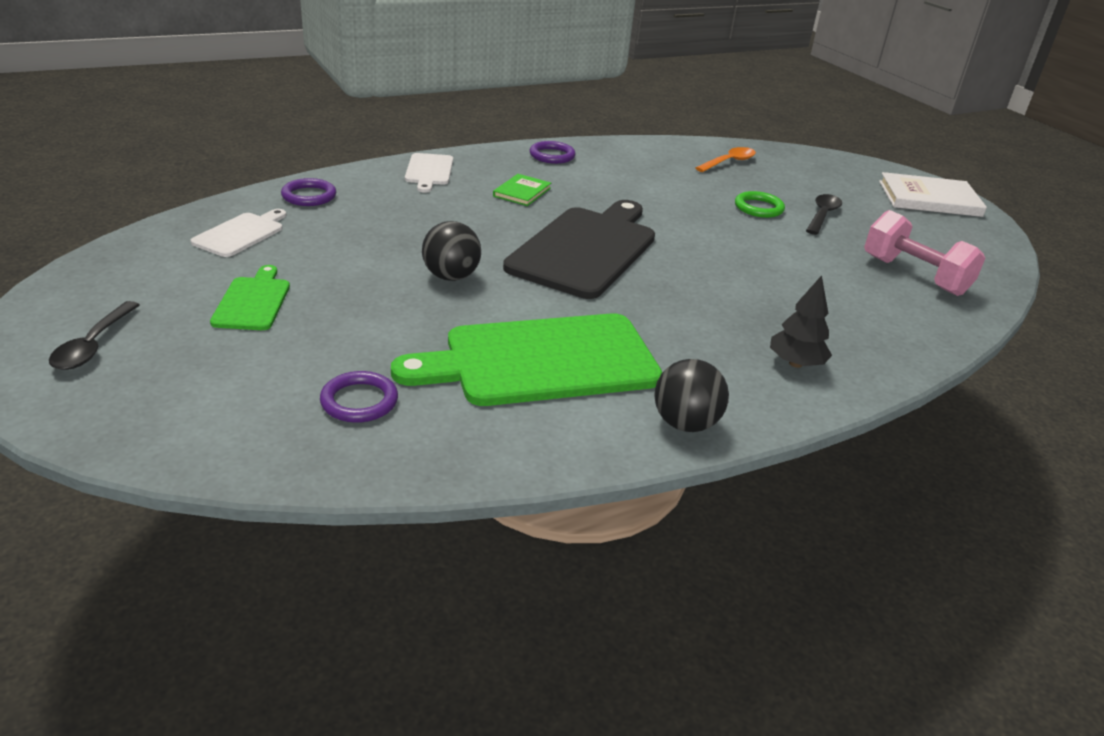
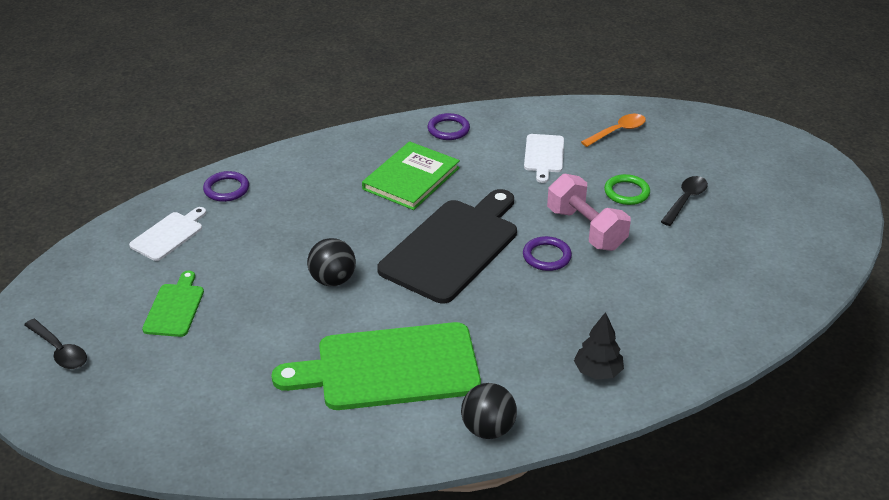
camera: 10 degrees right, 5 degrees up
(93, 345) = (59, 351): black spoon -> black spoon turned 60 degrees counterclockwise
(359, 401) = (246, 404): purple ring -> purple ring (546, 256)
(429, 171) = (333, 154): white cutting board -> white cutting board (544, 155)
(522, 192) = (411, 178): green book -> green book, size x1.80
(914, 275) = (744, 274): pink dumbbell -> pink dumbbell (586, 229)
(929, 199) = (803, 175): white book -> none

